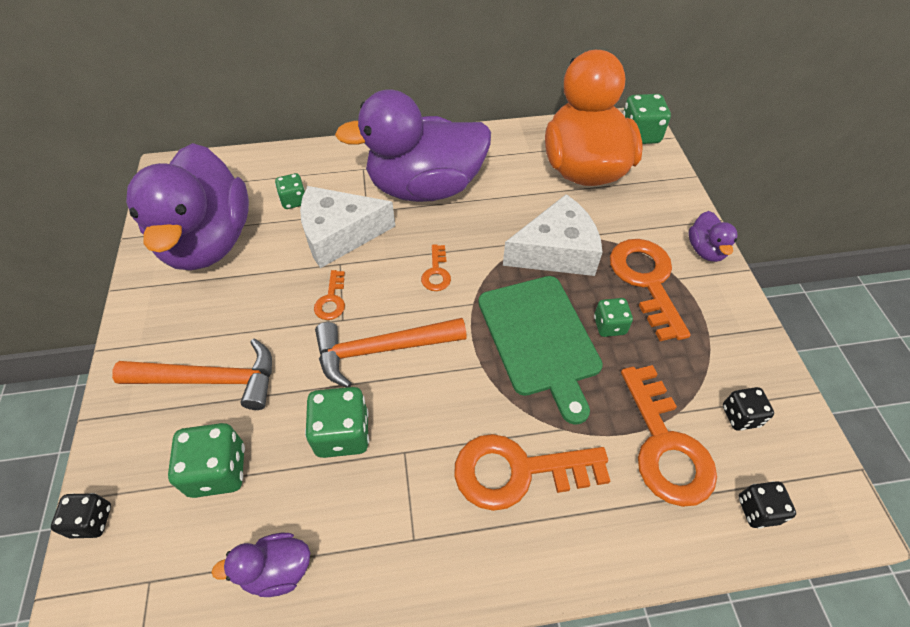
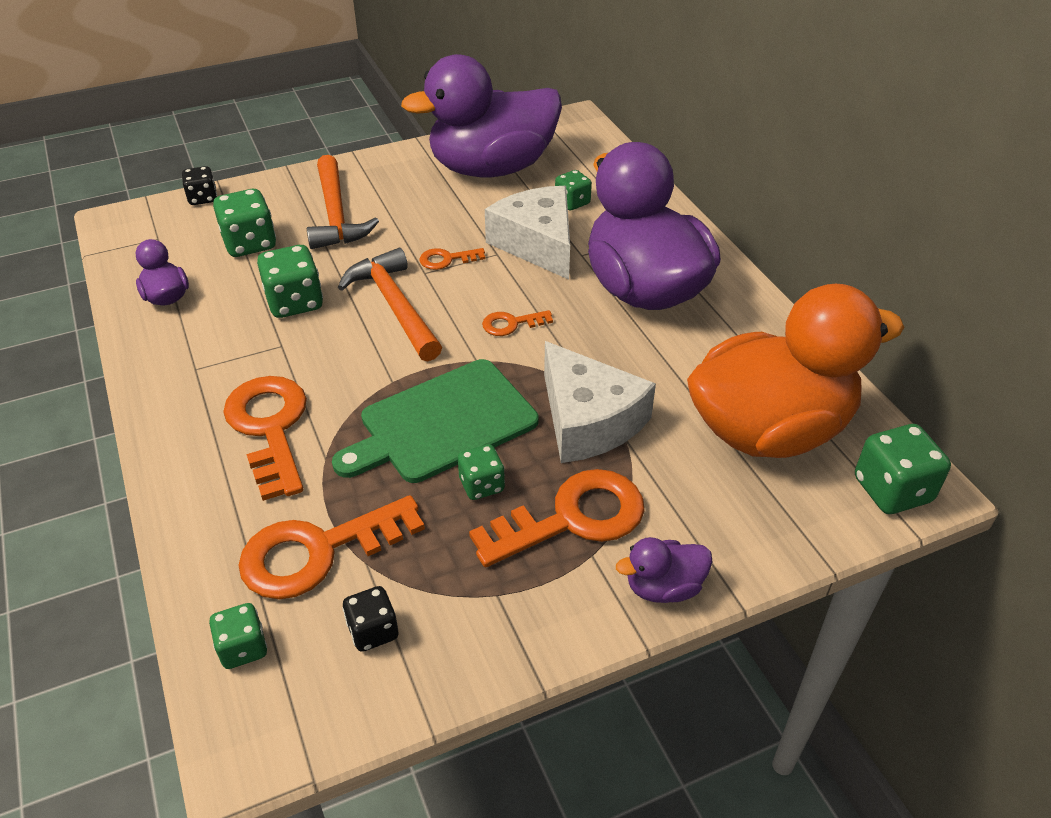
camera: 75 degrees right, 10 degrees down
(758, 510) = (243, 648): black dice -> green dice

